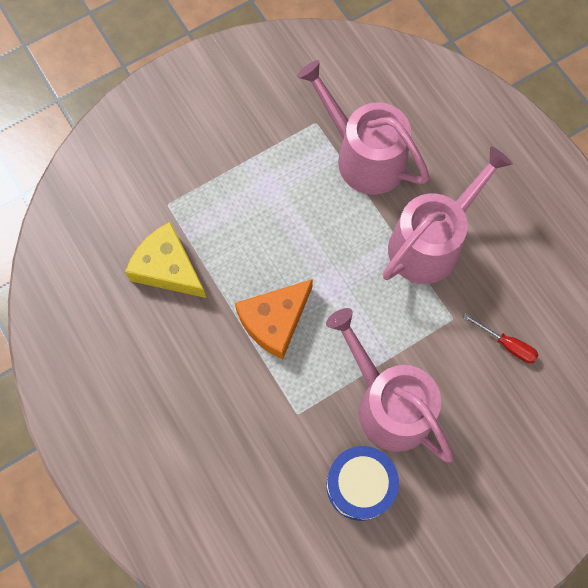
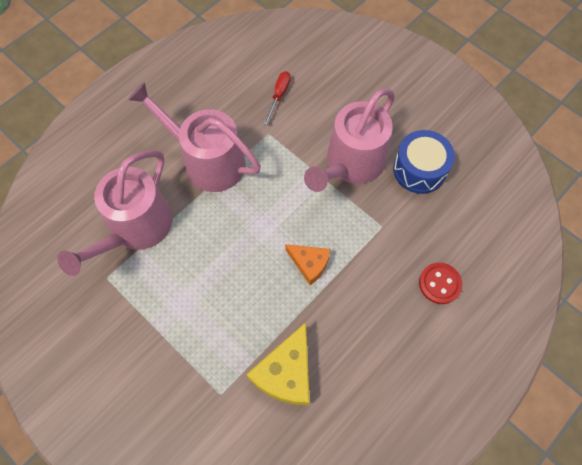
camera: 105 degrees left, 5 degrees down
(211, 455) = (439, 284): none -> red button
(274, 321) = (309, 264): orange cheese -> orange cheese, size x0.63

